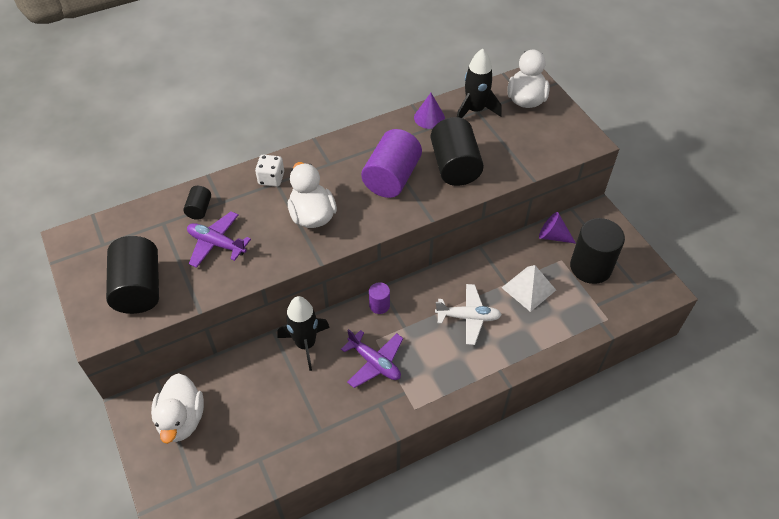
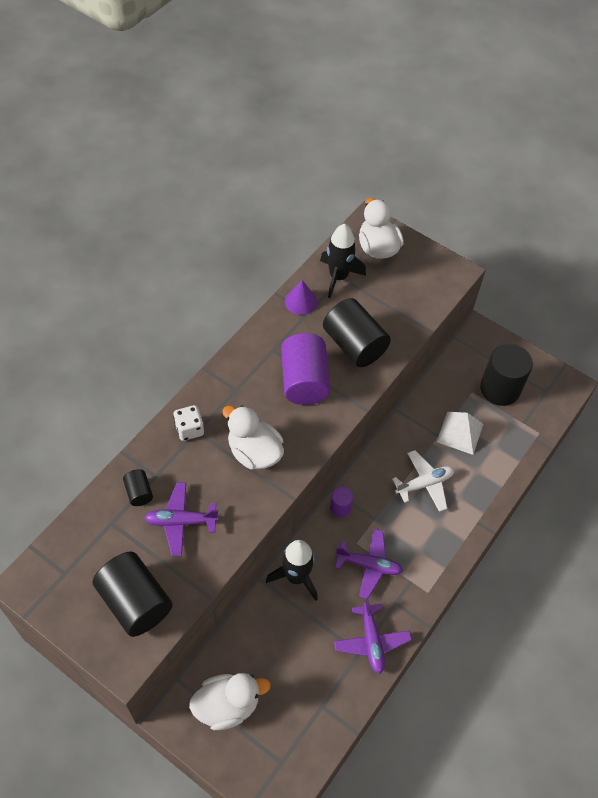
camera: 30 degrees left, 5 degrees up
(182, 419) = (227, 705): white duck -> white duck turned 75 degrees counterclockwise
(337, 426) = (371, 641): none -> purple plane
(553, 236) = (452, 371): purple cone -> none

